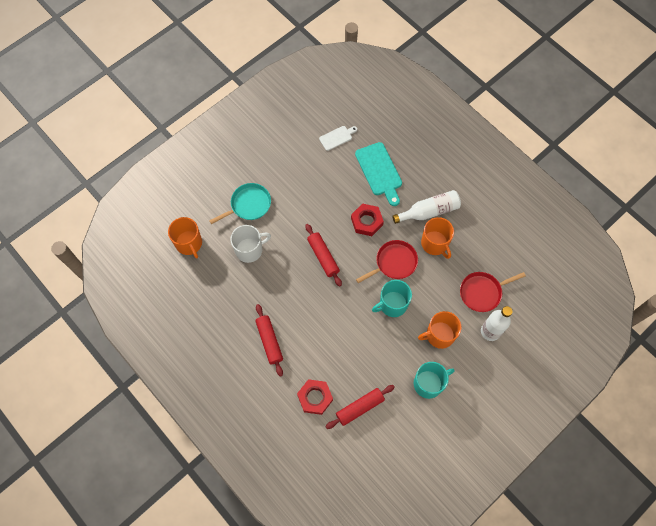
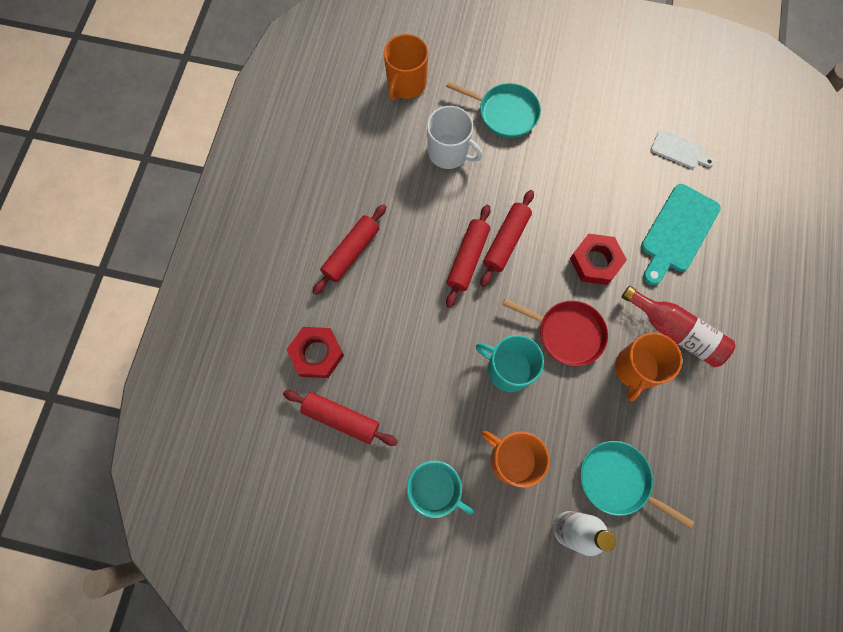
camera: 55 degrees right, 5 degrees up
(318, 283) = (467, 259): none -> red rolling pin
(429, 211) = (675, 331): white bottle -> red bottle
(482, 292) = (617, 480): red pan -> turquoise pan

